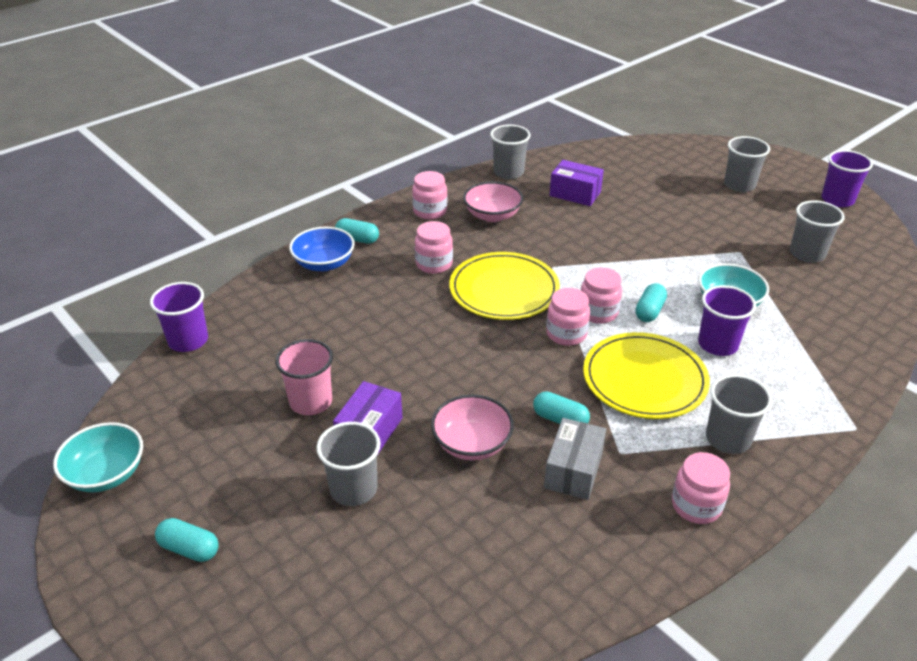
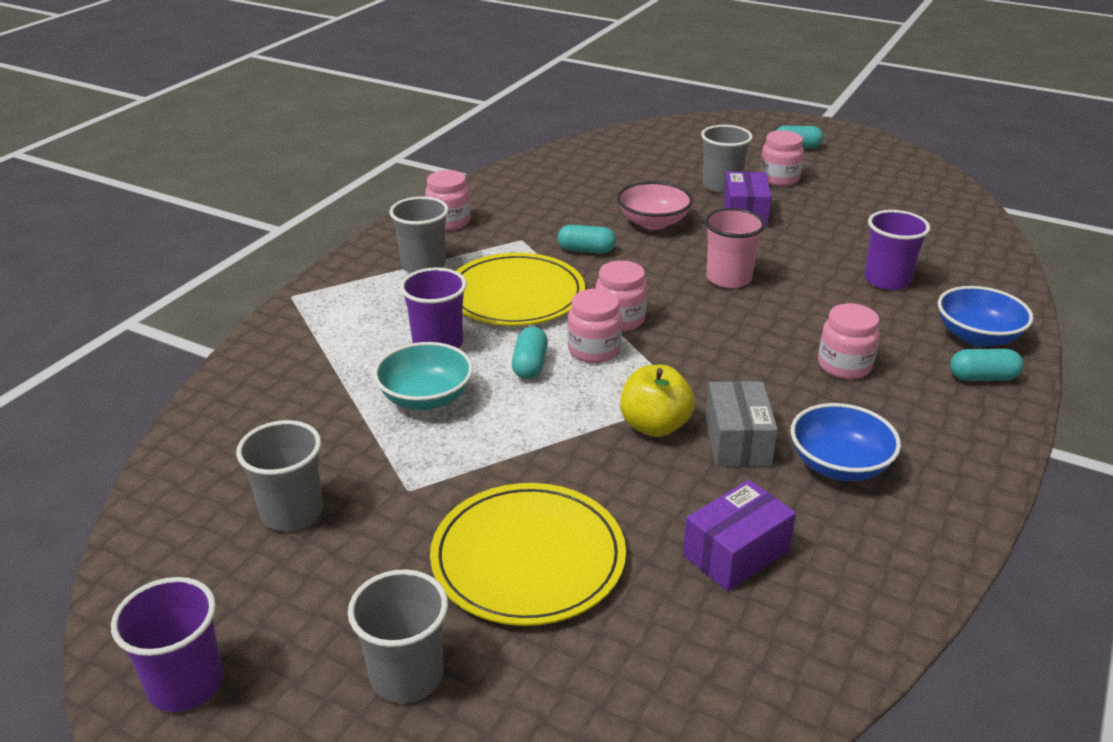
camera: 160 degrees right, 5 degrees down
(106, 474) = (906, 162): turquoise bowl -> none
(188, 341) = (992, 239): purple cup -> purple cup (887, 280)
(311, 402) = (817, 221): pink cup -> pink cup (728, 278)
(430, 211) = (940, 449): pink jar -> pink jar (779, 179)
(492, 215) = (839, 465): pink bowl -> blue bowl
(504, 290) = (727, 353): yellow plate -> yellow plate (528, 558)
(508, 172) = (899, 579): grey cup -> none
(573, 470) = (557, 223): grey box -> grey box (737, 441)
(575, 194) = (736, 553): purple box -> purple box turned 45 degrees counterclockwise
(582, 255) = (654, 426): none -> yellow apple

